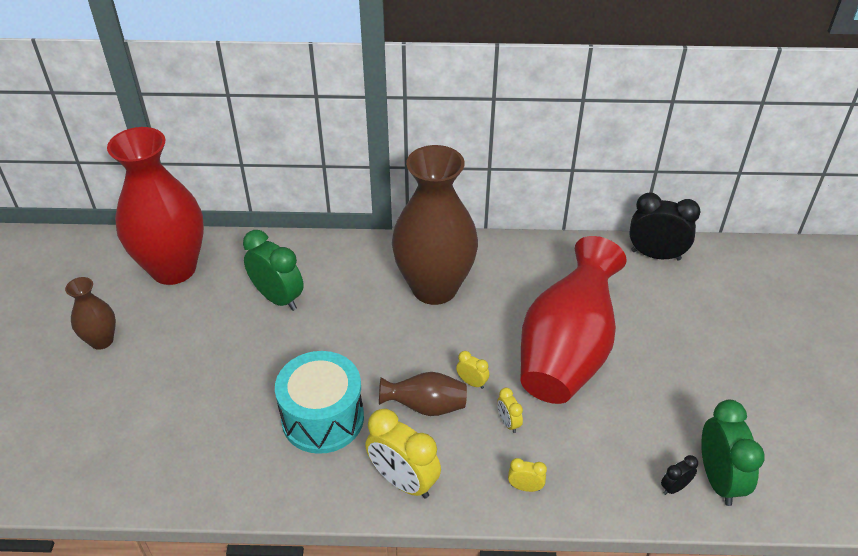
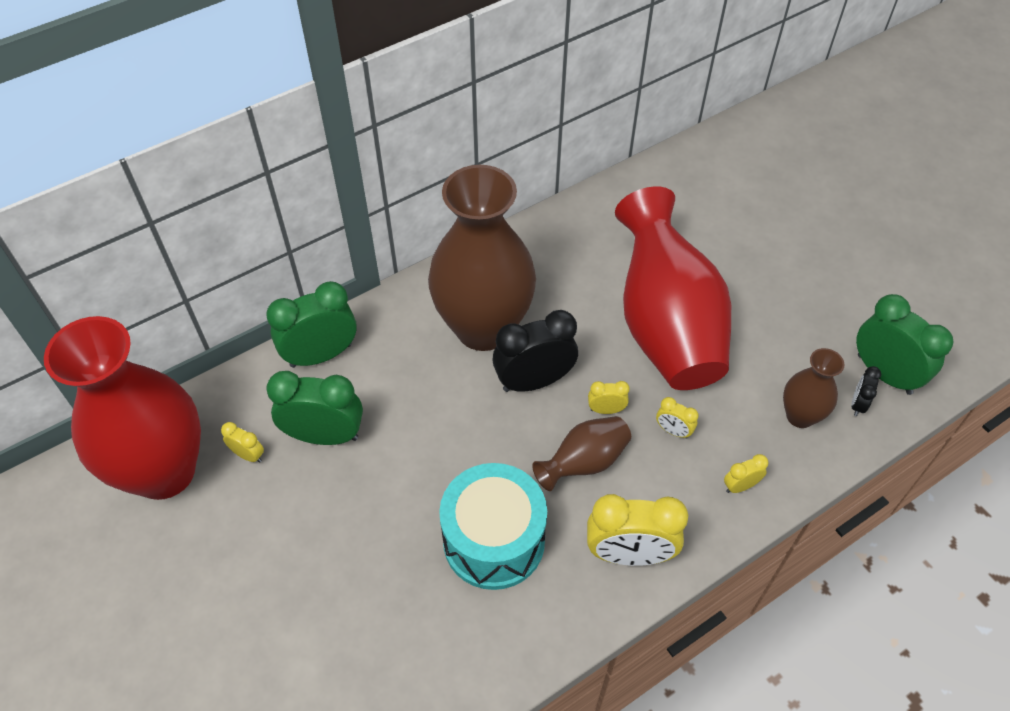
camera: 35 degrees left, 10 degrees up
(101, 340) = (155, 612): brown vase -> brown vase (800, 416)
(225, 285) = (248, 455): none -> yellow clock
(318, 251) = (321, 355): none -> green clock
(655, 255) = (662, 176): black clock -> black clock (534, 381)

